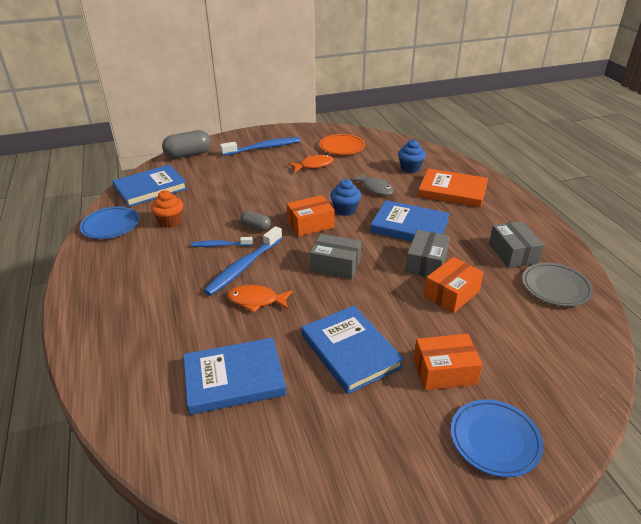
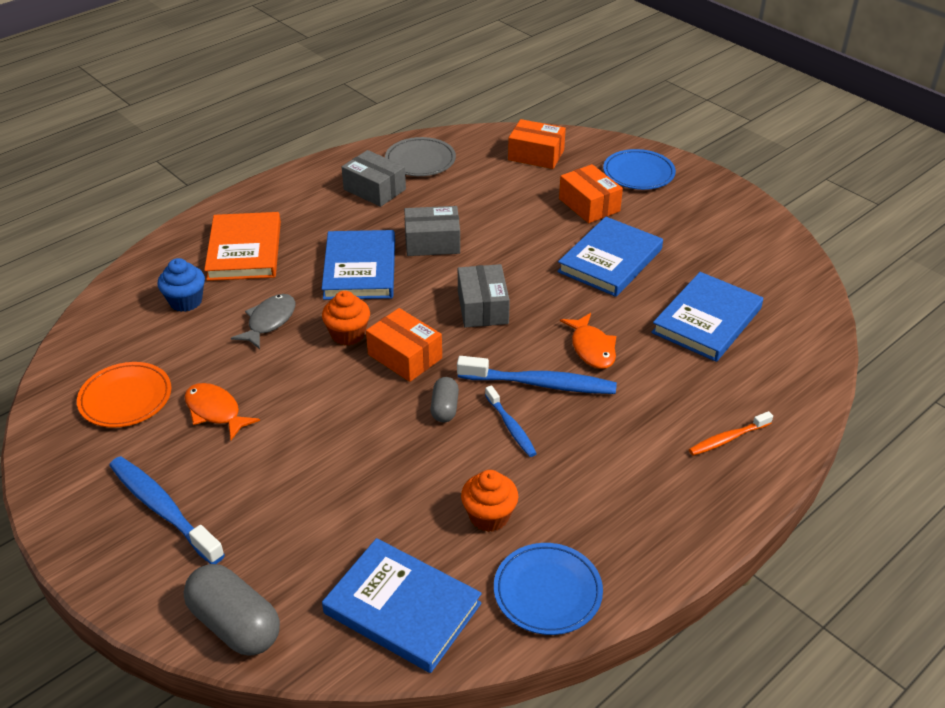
camera: 115 degrees left, 5 degrees up
(119, 330) = (727, 439): none -> orange toothbrush
(234, 379) = (707, 320): blue book -> blue book turned 75 degrees clockwise
(345, 210) = (348, 334): blue cupcake -> orange cupcake
(451, 294) = (476, 217): orange box -> orange box (536, 155)
(513, 253) = (374, 189): grey box -> grey box turned 75 degrees clockwise

